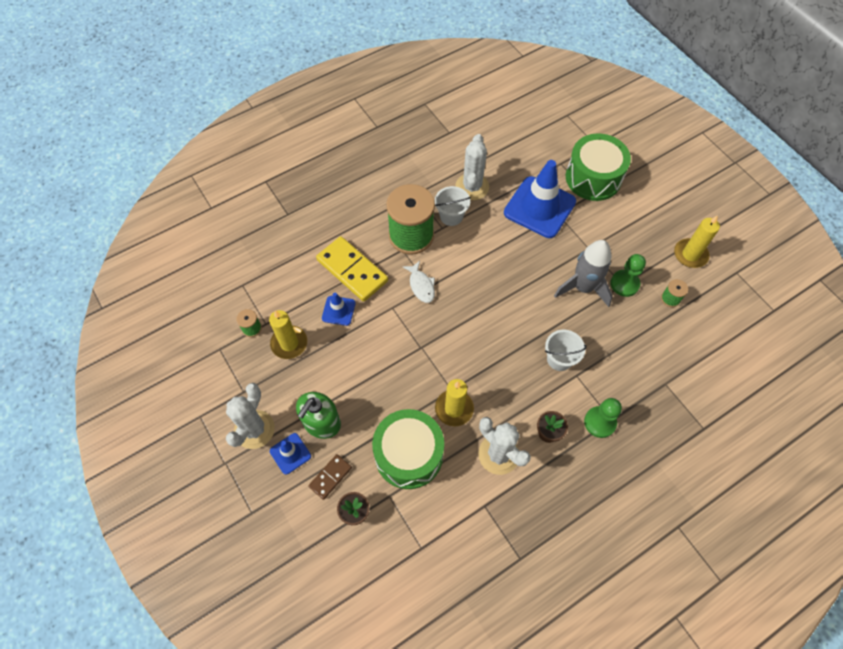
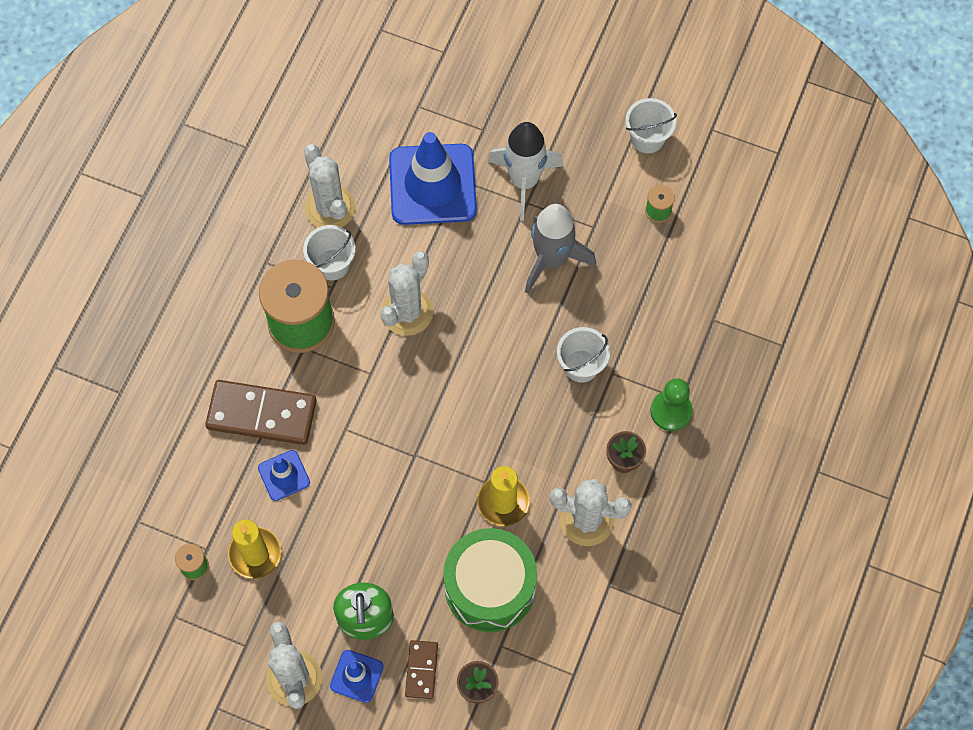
camera: 35 degrees left, 5 degrees up
(352, 270) = (261, 414): yellow domino -> brown domino
(421, 285) = (360, 379): white fish -> none
(475, 265) = (407, 312): none -> white cactus
(593, 178) = (471, 103): green drum -> none
(596, 235) = (524, 181): none -> white rocket
(624, 284) = (596, 224): green pawn -> none
(690, 254) = (647, 138): yellow candle -> white bucket

